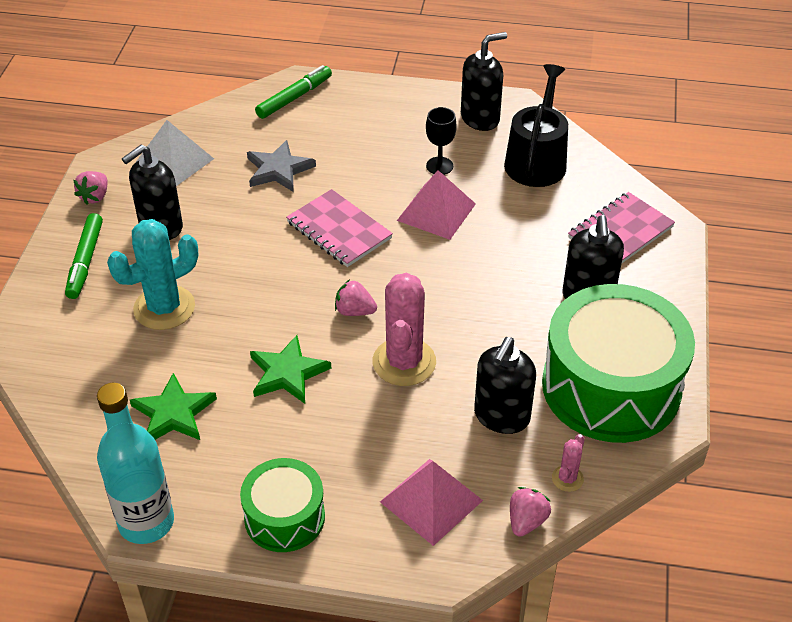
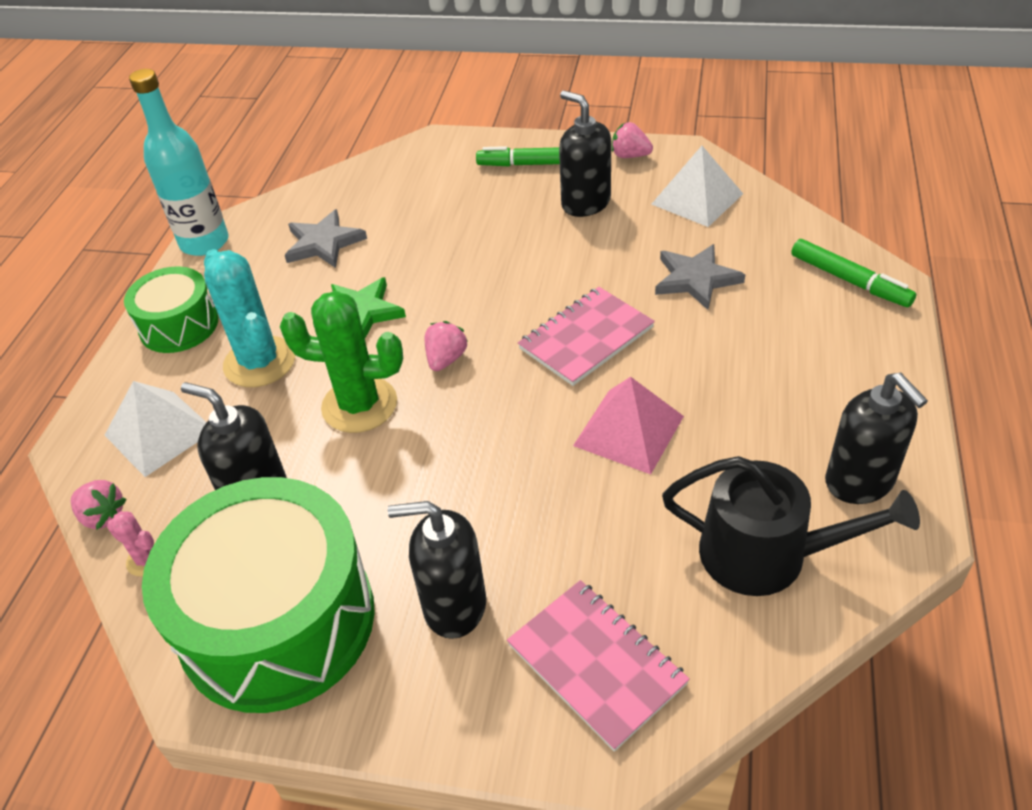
camera: 95 degrees right, 0 degrees up
(164, 308) = (463, 220): turquoise cactus -> turquoise cactus (259, 362)
(173, 413) = (323, 243): green star -> grey star
(404, 362) = (359, 405): pink cactus -> green cactus
(431, 501) = (159, 433): pink pyramid -> white pyramid
(439, 166) = (730, 433): black goblet -> none

